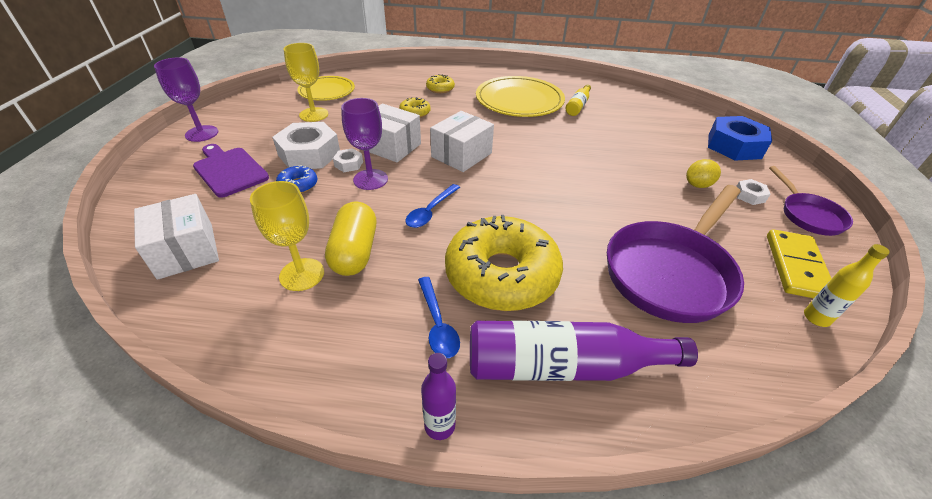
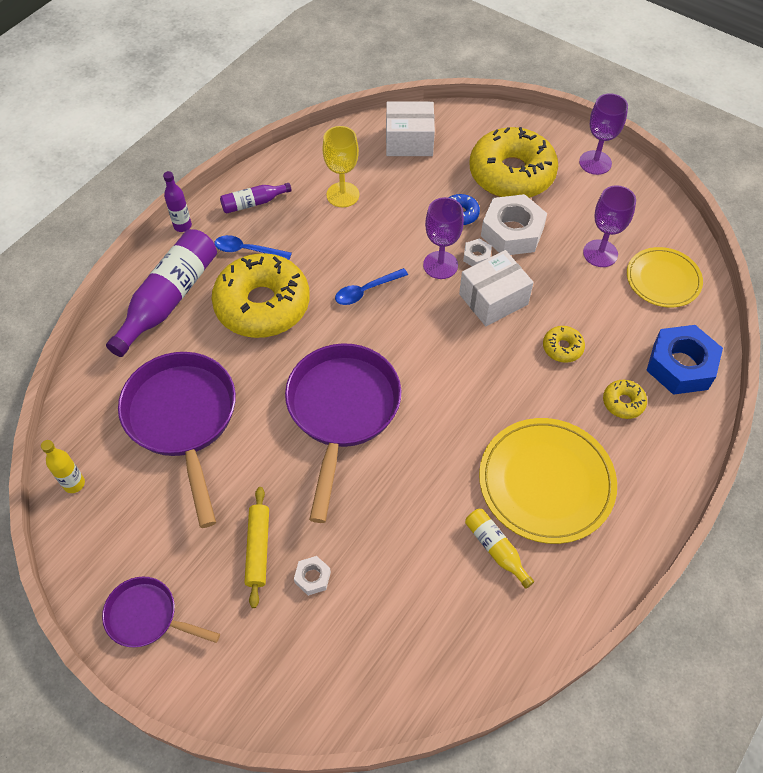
camera: 120 degrees right, 15 degrees up
(229, 170) = (511, 174): purple cutting board -> yellow donut
(314, 114) = (600, 253): yellow goblet -> purple goblet
(353, 357) = (253, 203): none -> purple bottle
(355, 252) = (347, 228): yellow capsule -> none
(430, 211) = (366, 291): blue spoon -> blue spoon turned 90 degrees counterclockwise
(461, 155) = (443, 353): white box -> none
(558, 185) = (342, 411): none -> purple pan
(698, 185) = (258, 549): yellow lemon -> yellow rolling pin
(734, 146) = (294, 675): blue nut -> blue nut (680, 366)
(749, 196) = (209, 587): white nut -> white nut (312, 577)
(796, 267) = (115, 525): yellow domino -> none

